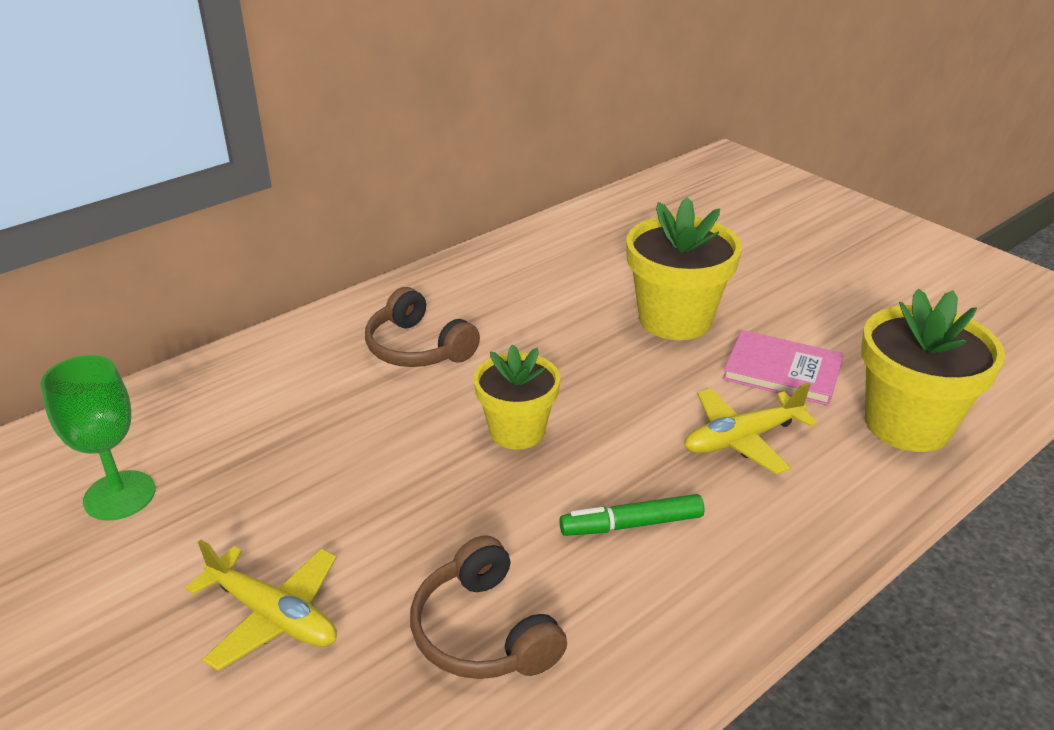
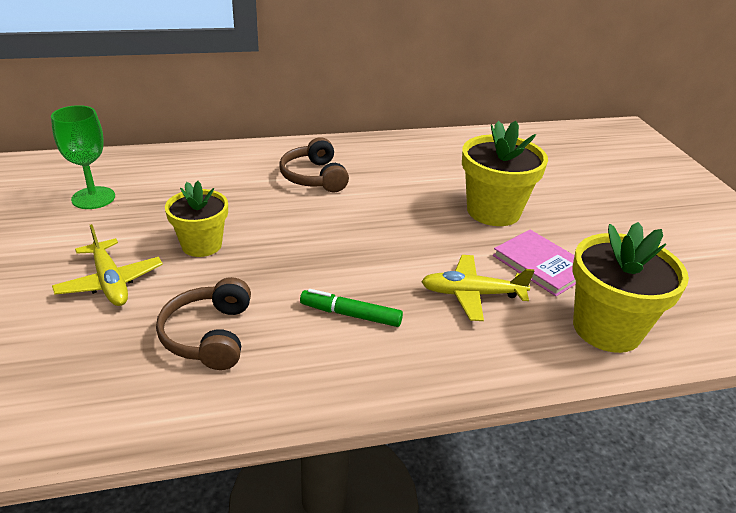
camera: 25 degrees right, 0 degrees up
(517, 431) = (330, 239): yellow flower pot -> yellow flower pot (201, 245)

